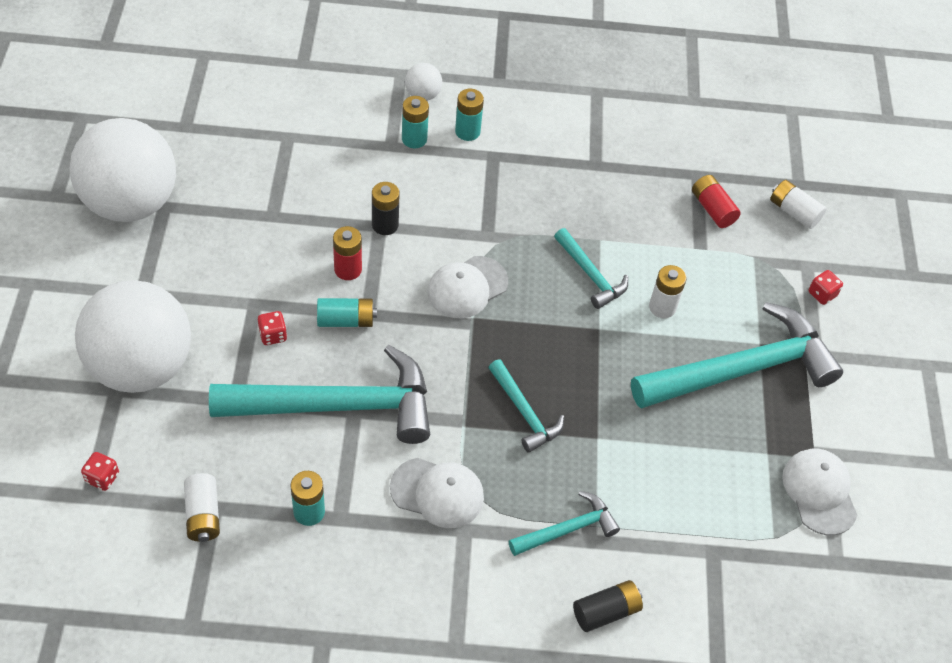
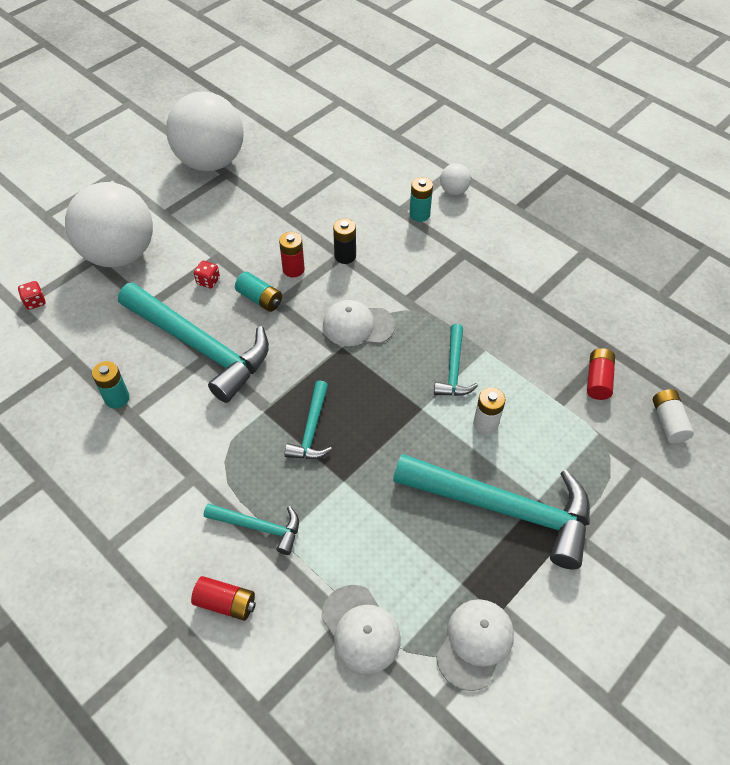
camera: 45 degrees right, 0 degrees up
(203, 515) = (61, 358): white battery -> none
(437, 493) = (202, 441): white cap -> white cap (360, 629)
(467, 131) = (461, 229): turquoise battery -> none
(606, 611) = (226, 603): black battery -> red battery
(822, 294) = (631, 497): red dice -> none

